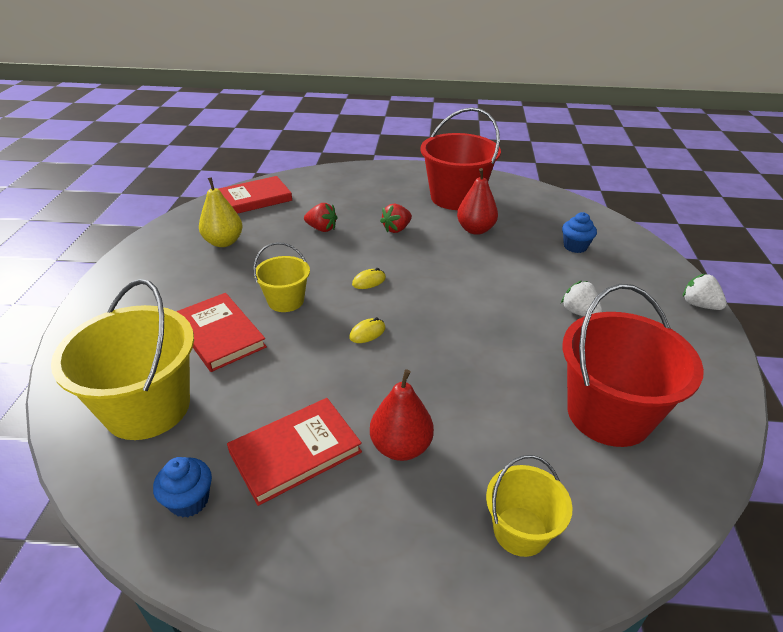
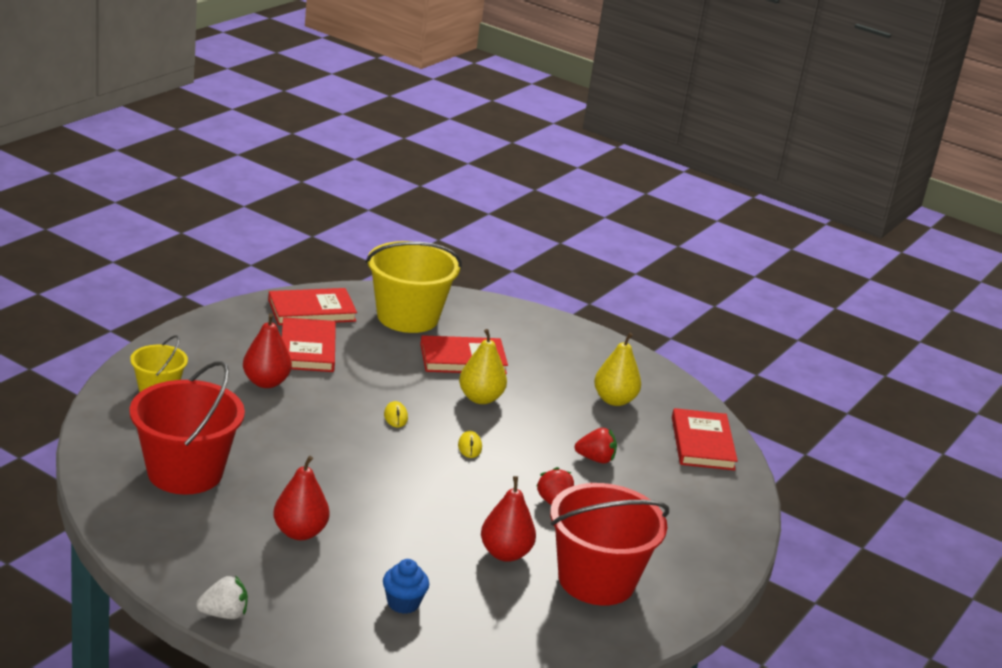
camera: 115 degrees right, 10 degrees down
(189, 500) = (312, 311): blue cupcake -> red book
(286, 301) = (480, 398): yellow bucket -> yellow pear
(322, 229) = (595, 459): red strawberry -> red strawberry turned 135 degrees counterclockwise
(579, 312) = (300, 532): white strawberry -> red pear

